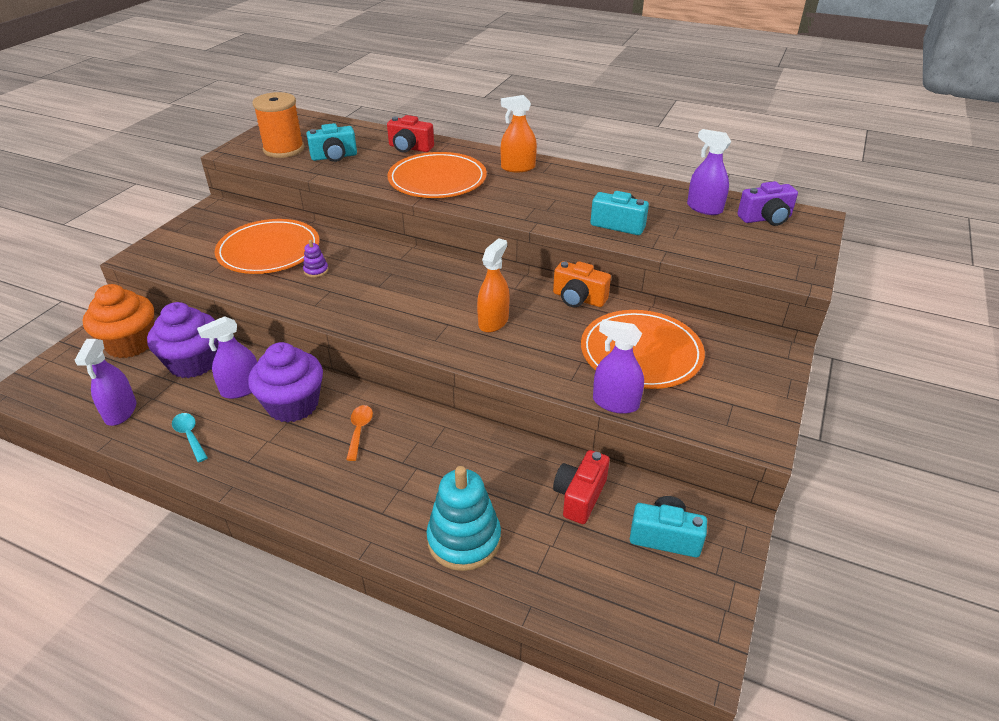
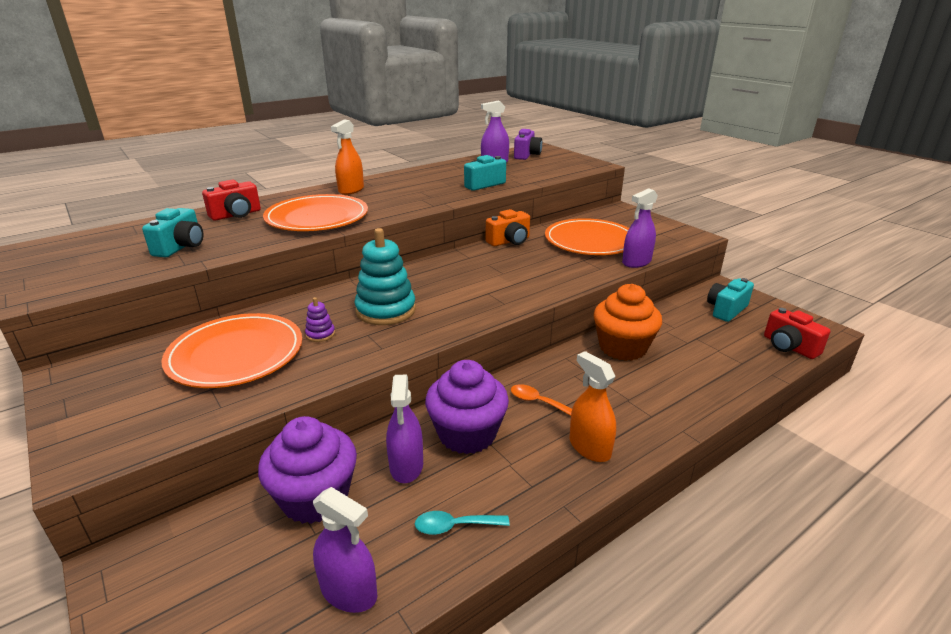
camera: 60 degrees left, 10 degrees down
(130, 343) = (199, 557): orange cupcake -> orange cupcake (622, 347)
(284, 149) = (103, 267): orange spool -> none
(464, 540) = (699, 384): turquoise stacking toy -> turquoise stacking toy (386, 310)
(493, 321) = (504, 275): orange spray bottle -> orange spray bottle (589, 447)
(579, 496) = (676, 326): red camera -> red camera (789, 347)

